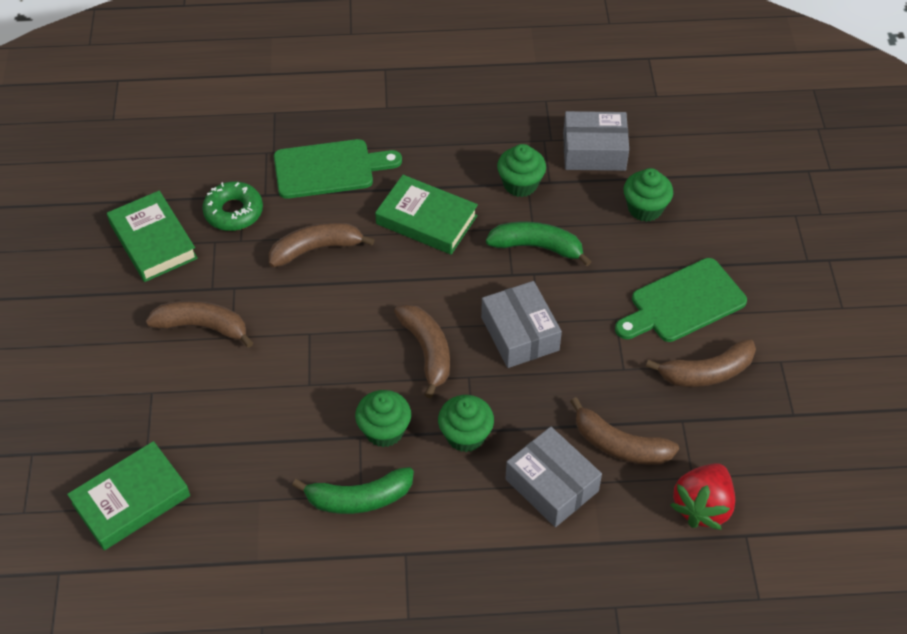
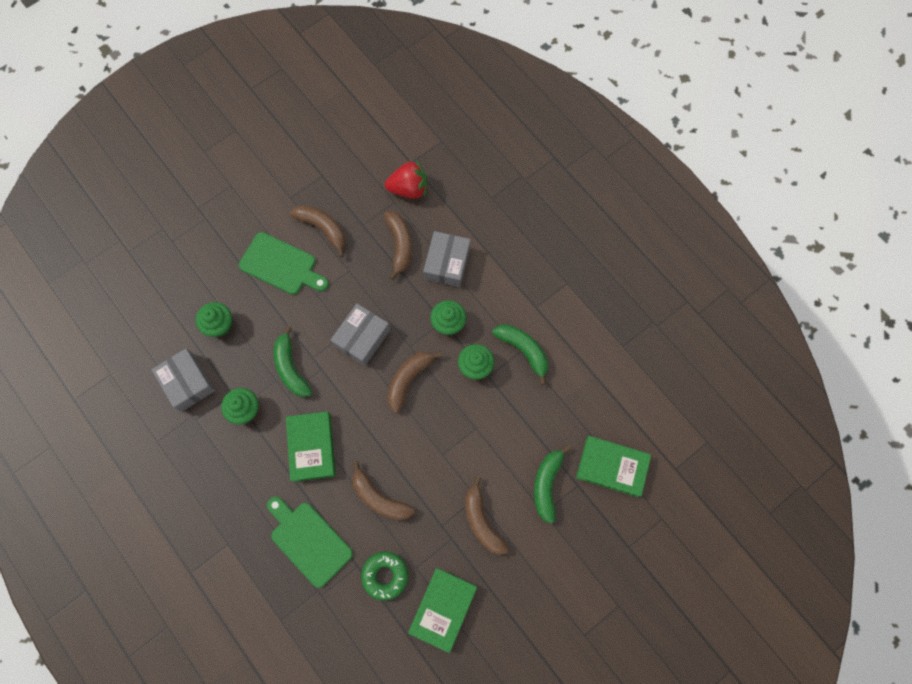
camera: 125 degrees left, 20 degrees up
(179, 416) = (547, 484): none -> green banana

